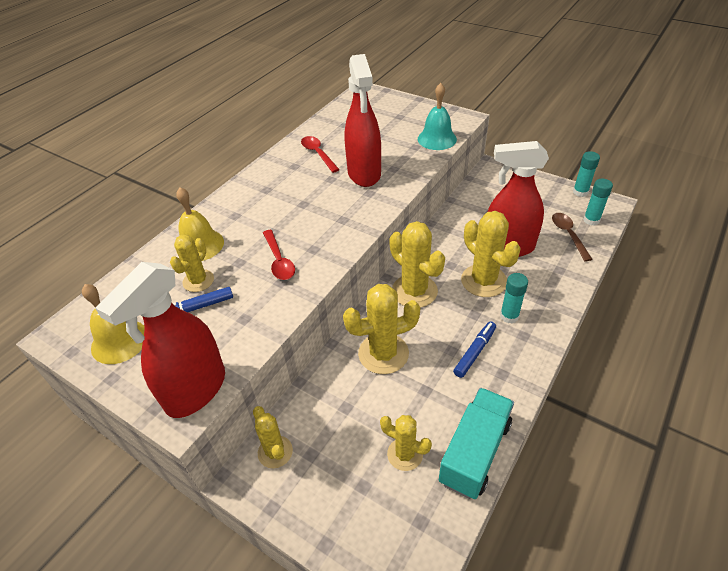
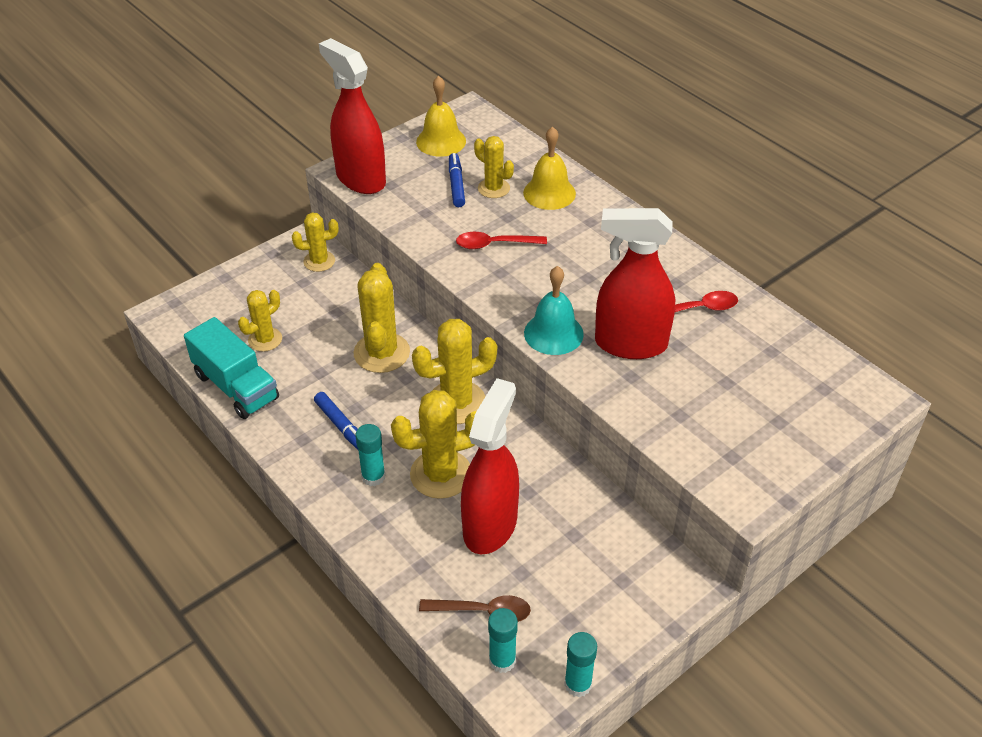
camera: 105 degrees right, 0 degrees up
(437, 139) = (692, 446): turquoise bell -> turquoise bell (553, 333)

